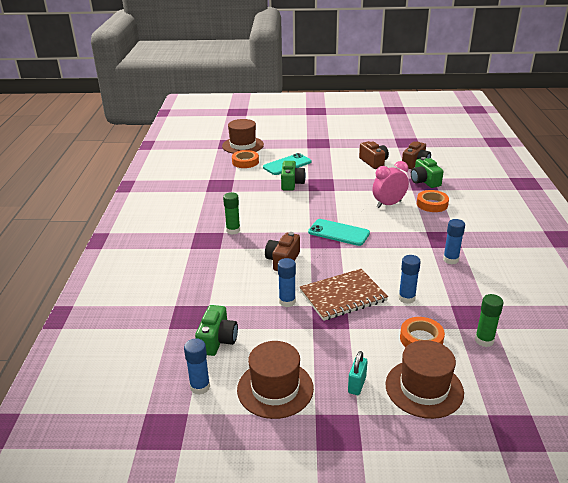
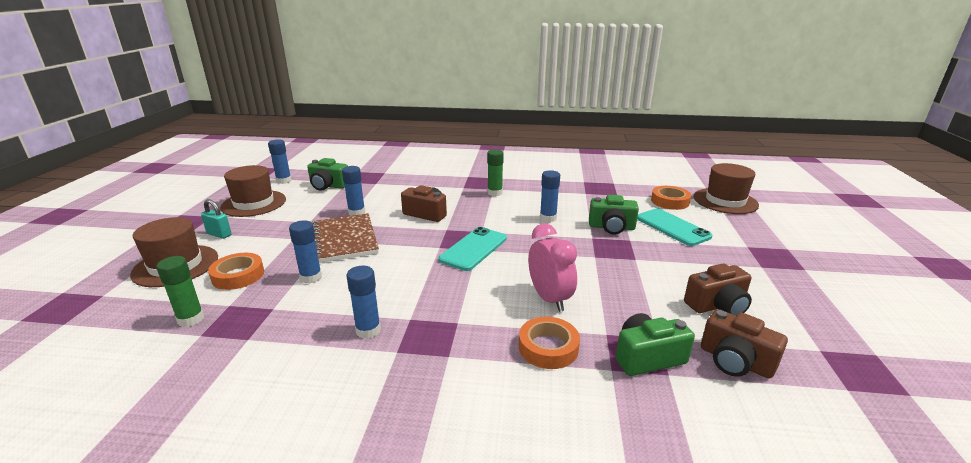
camera: 95 degrees right, 5 degrees down
(281, 206) = (548, 218): none -> blue glue stick

